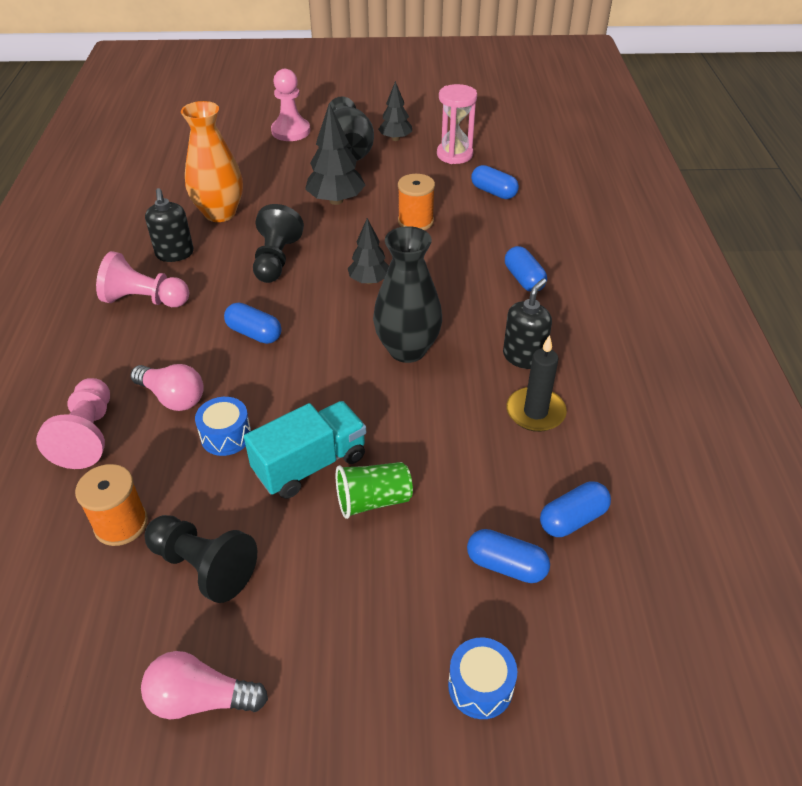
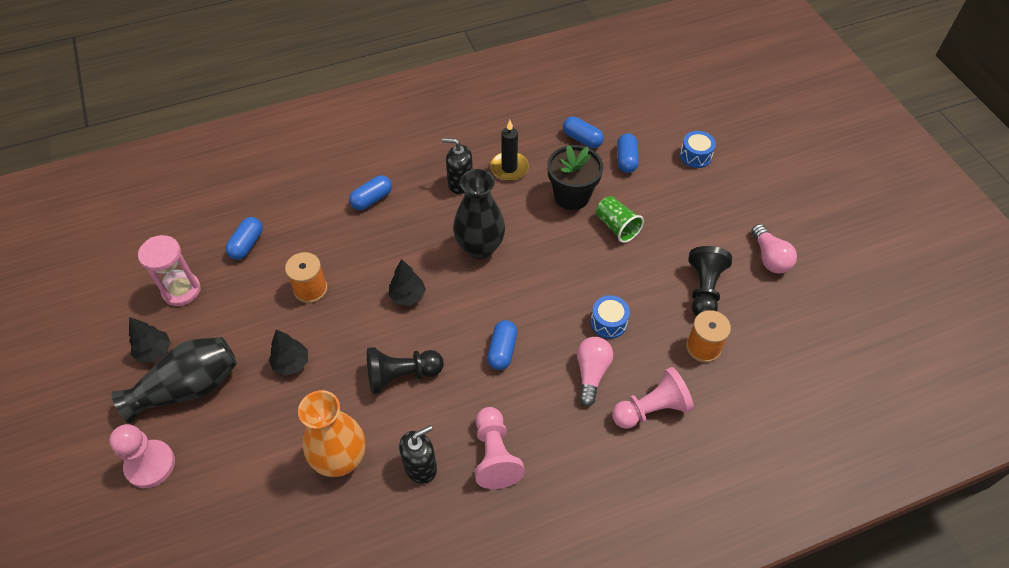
camera: 110 degrees left, 10 degrees up
(310, 464) = (607, 266): turquoise truck -> none
(336, 201) = (291, 363): black tree -> black tree, size x0.64
(455, 466) = (572, 196): none -> black flower pot

